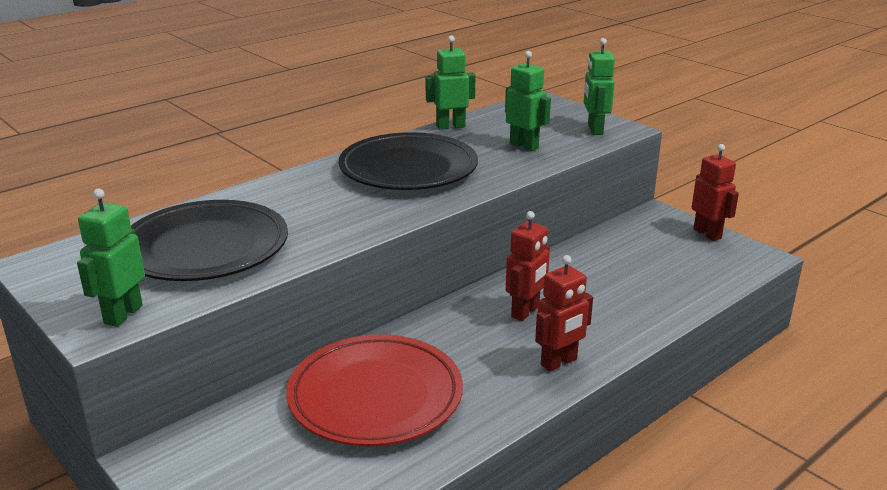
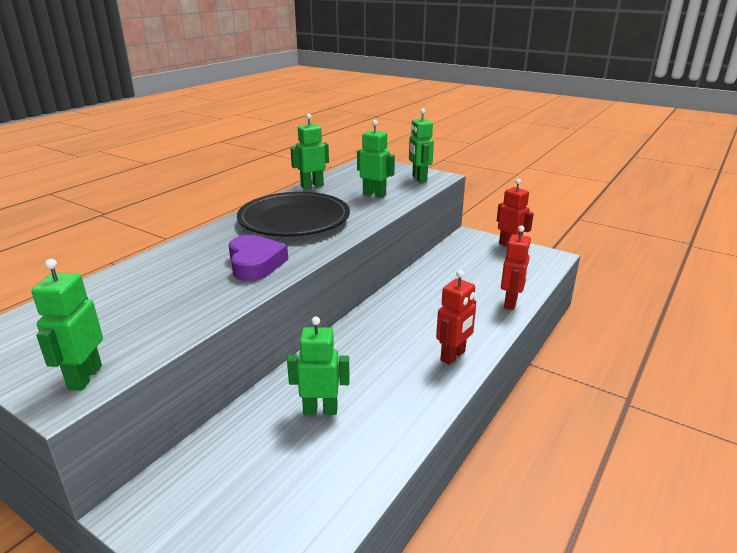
camera: 15 degrees left, 0 degrees up
(205, 248) = (145, 304): black plate -> none
(340, 217) = (255, 263): none -> purple heart
(375, 396) = (320, 410): red plate -> green robot
(525, 312) = (410, 320): red robot -> red robot (511, 303)

